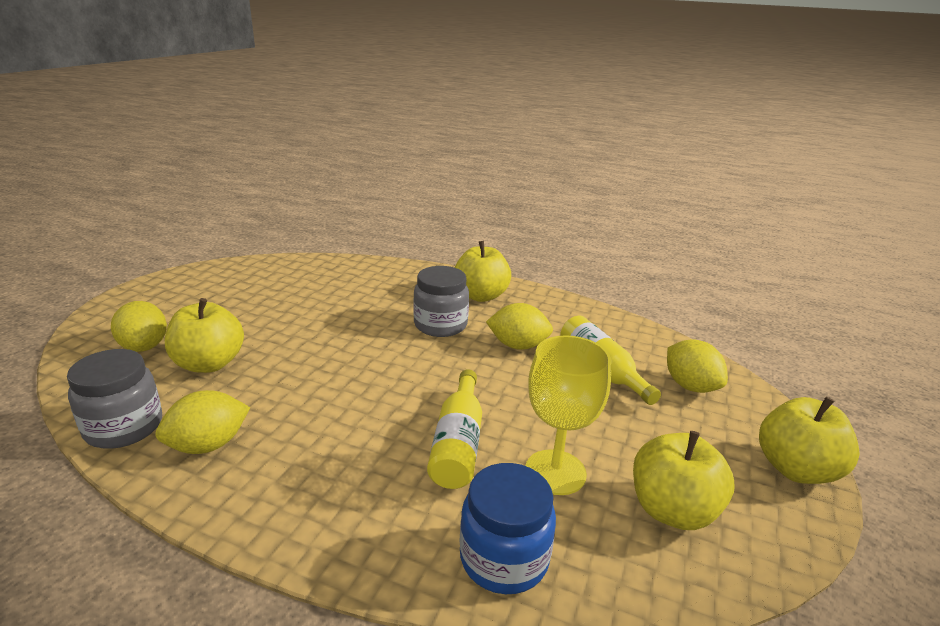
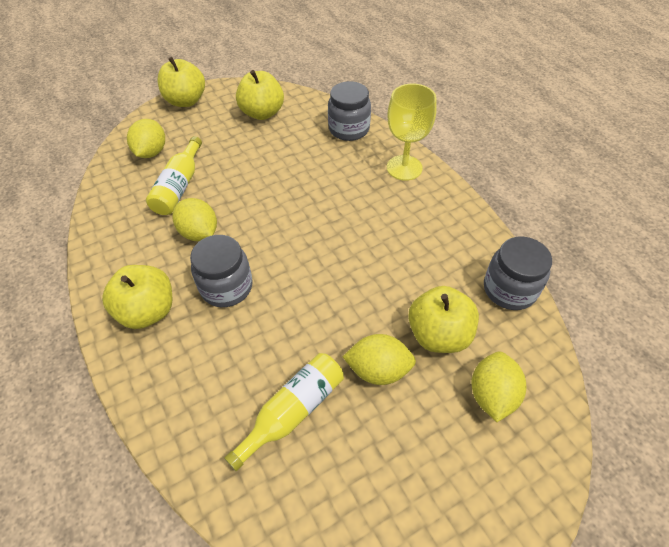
camera: 140 degrees left, 25 degrees up
(208, 445) = (457, 247): yellow lemon -> yellow lemon (378, 370)
(458, 443) = (318, 182): yellow bottle -> yellow bottle (293, 411)
(504, 558) = (349, 129): blue jar -> grey jar
(555, 472) = (288, 147): yellow goblet -> yellow goblet (404, 168)

